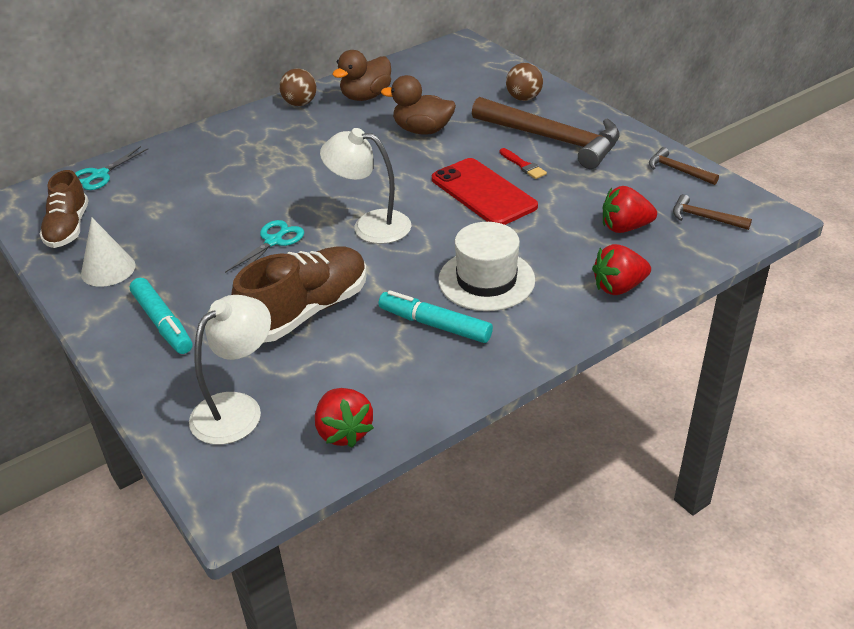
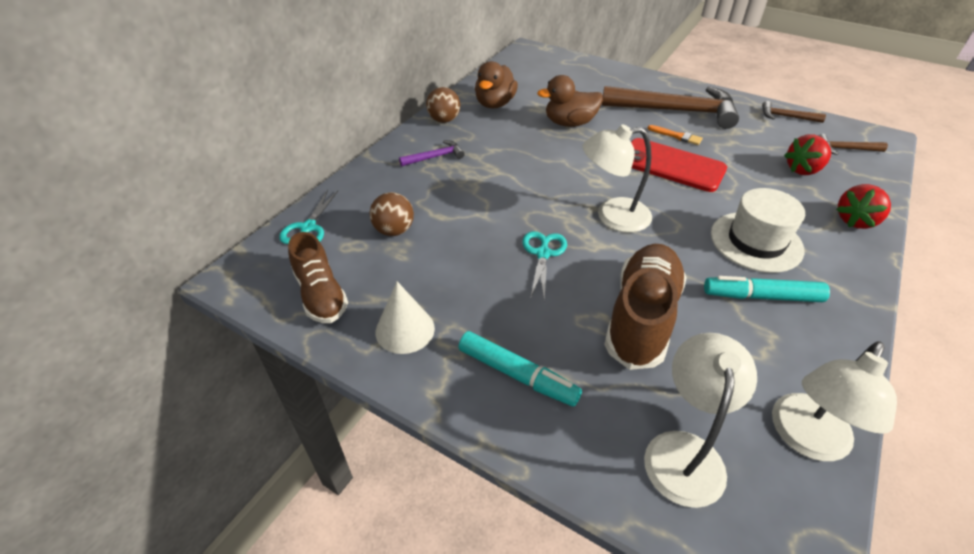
camera: 25 degrees left, 5 degrees up
(259, 137) = (435, 157): none -> purple hammer
(344, 432) = (805, 439): red strawberry -> white lamp
(523, 98) = (620, 83): brown ball -> brown ball (394, 230)
(523, 165) = (677, 136): red brush -> orange brush

